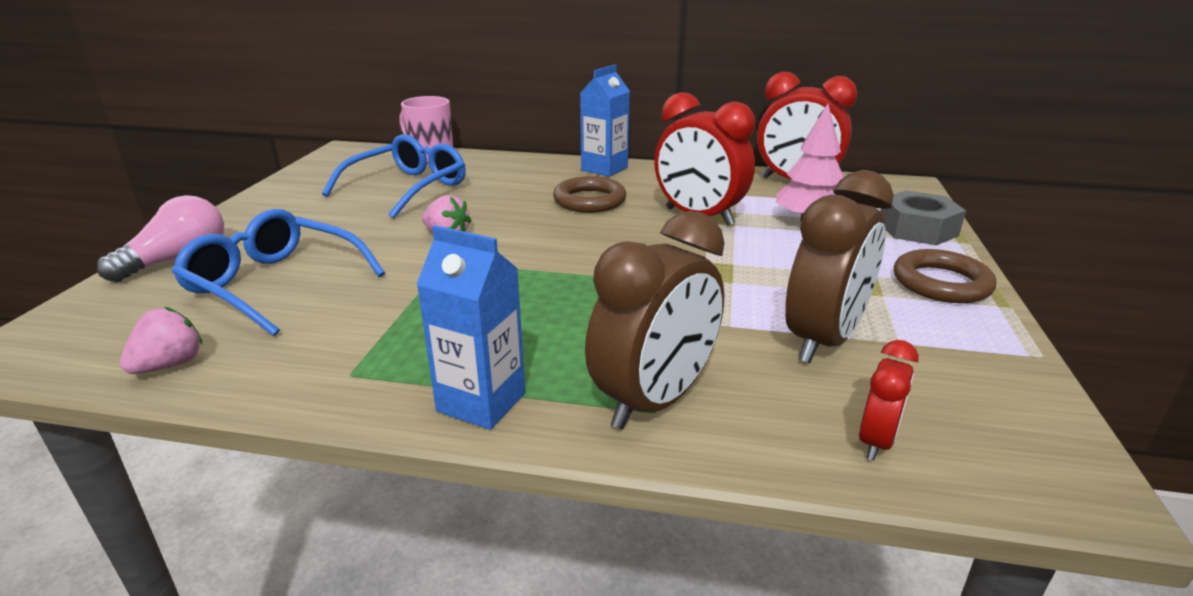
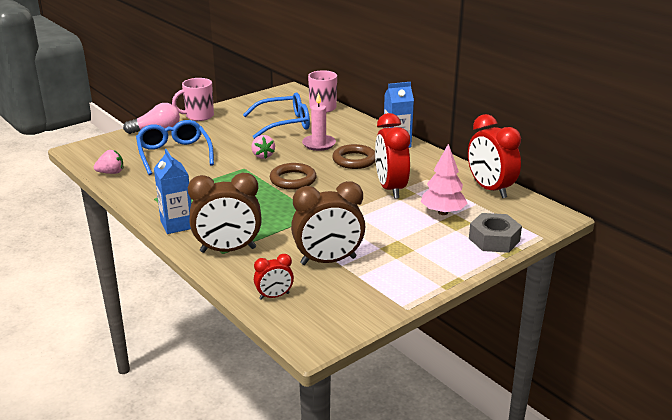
camera: 40 degrees right, 0 degrees up
(236, 217) = (198, 116): none -> pink mug
(505, 197) = (319, 144): none -> pink candle
(941, 283) = (437, 266): brown ring -> brown ring (293, 180)

